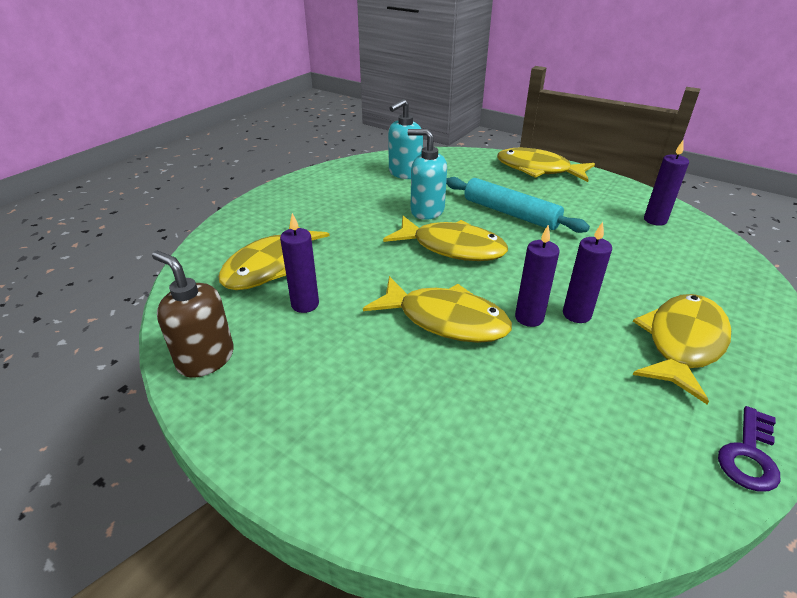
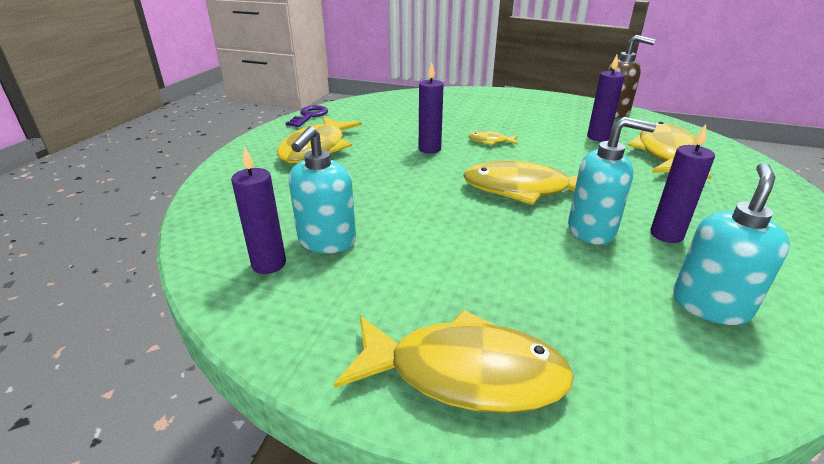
camera: 165 degrees right, 5 degrees down
(445, 320) = (490, 141): yellow fish -> yellow fish, size x0.45
(510, 213) = (480, 243): turquoise rolling pin -> none
(576, 314) = (392, 155): purple candle -> purple candle (666, 235)
(621, 229) = (326, 241): none -> turquoise soap dispenser

